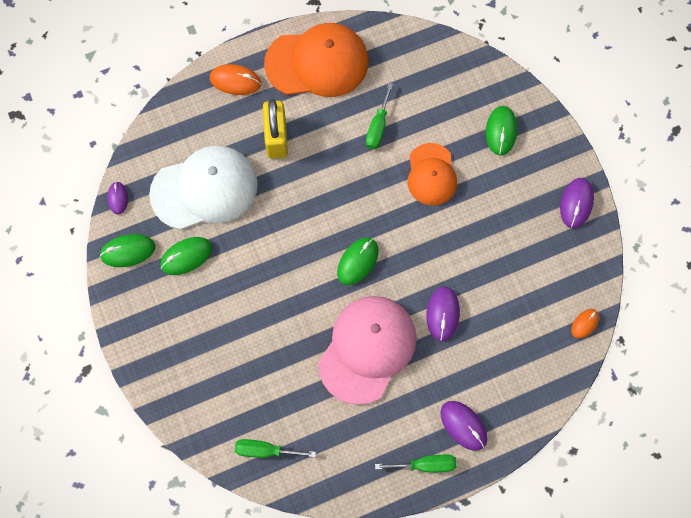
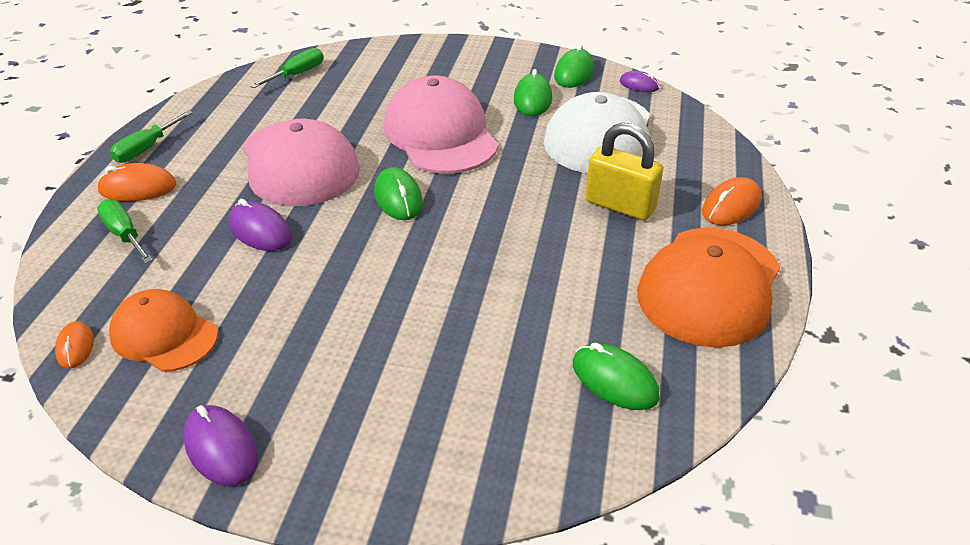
camera: 125 degrees right, 30 degrees down
(273, 286) = (440, 134): none -> pink cap
(378, 127) = (558, 296): green screwdriver -> green screwdriver (125, 235)
(431, 174) = (437, 312): orange cap -> orange cap (164, 335)
(463, 426) = (138, 188): purple mouse -> orange mouse
(501, 131) = (426, 427): green mouse -> green mouse (614, 380)

